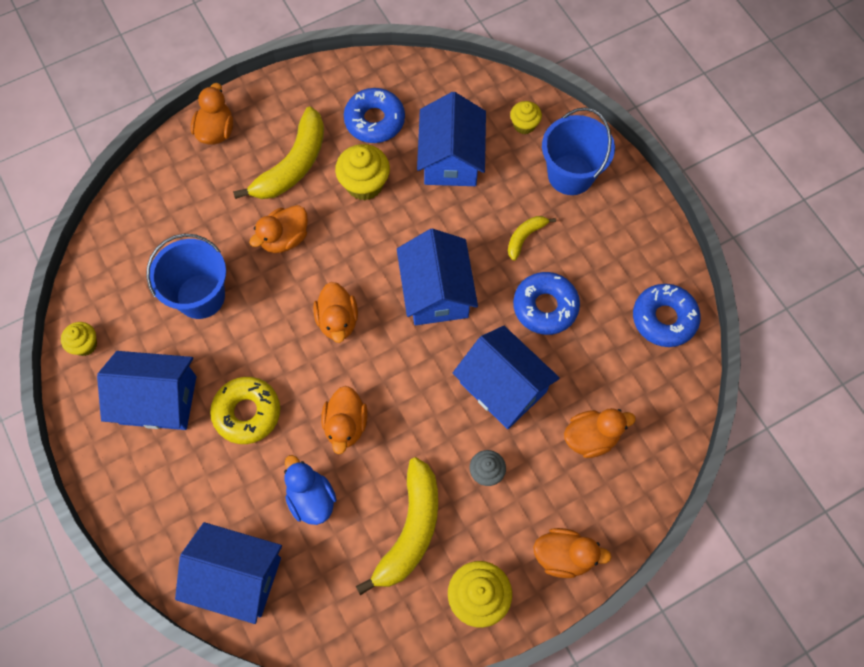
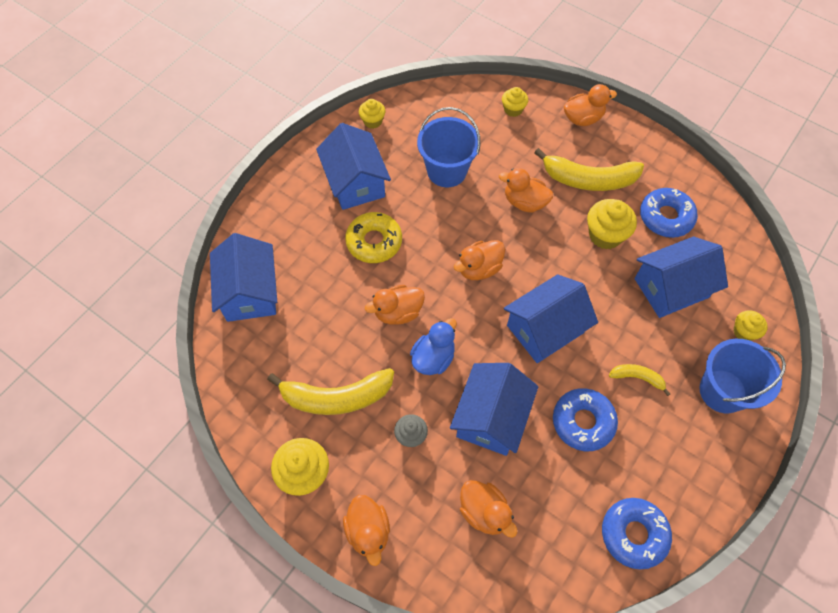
camera: 65 degrees right, 5 degrees down
(162, 191) = (513, 109): none -> yellow cupcake
(311, 498) = (329, 314): blue duck -> blue duck (433, 358)

